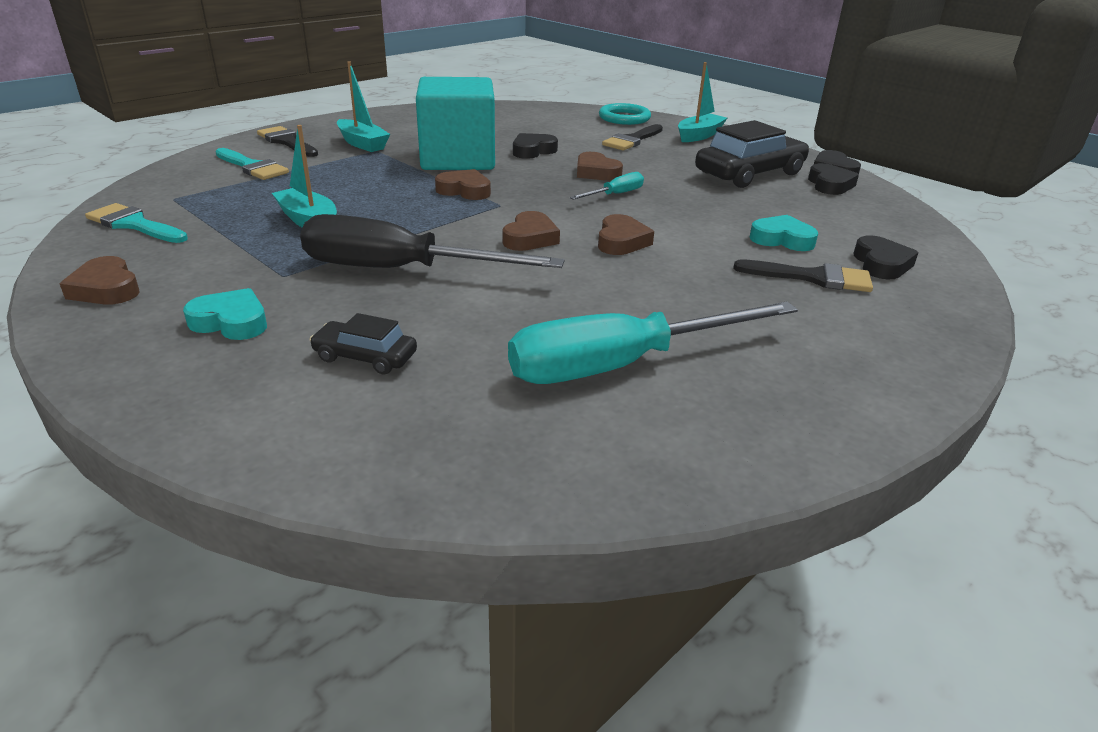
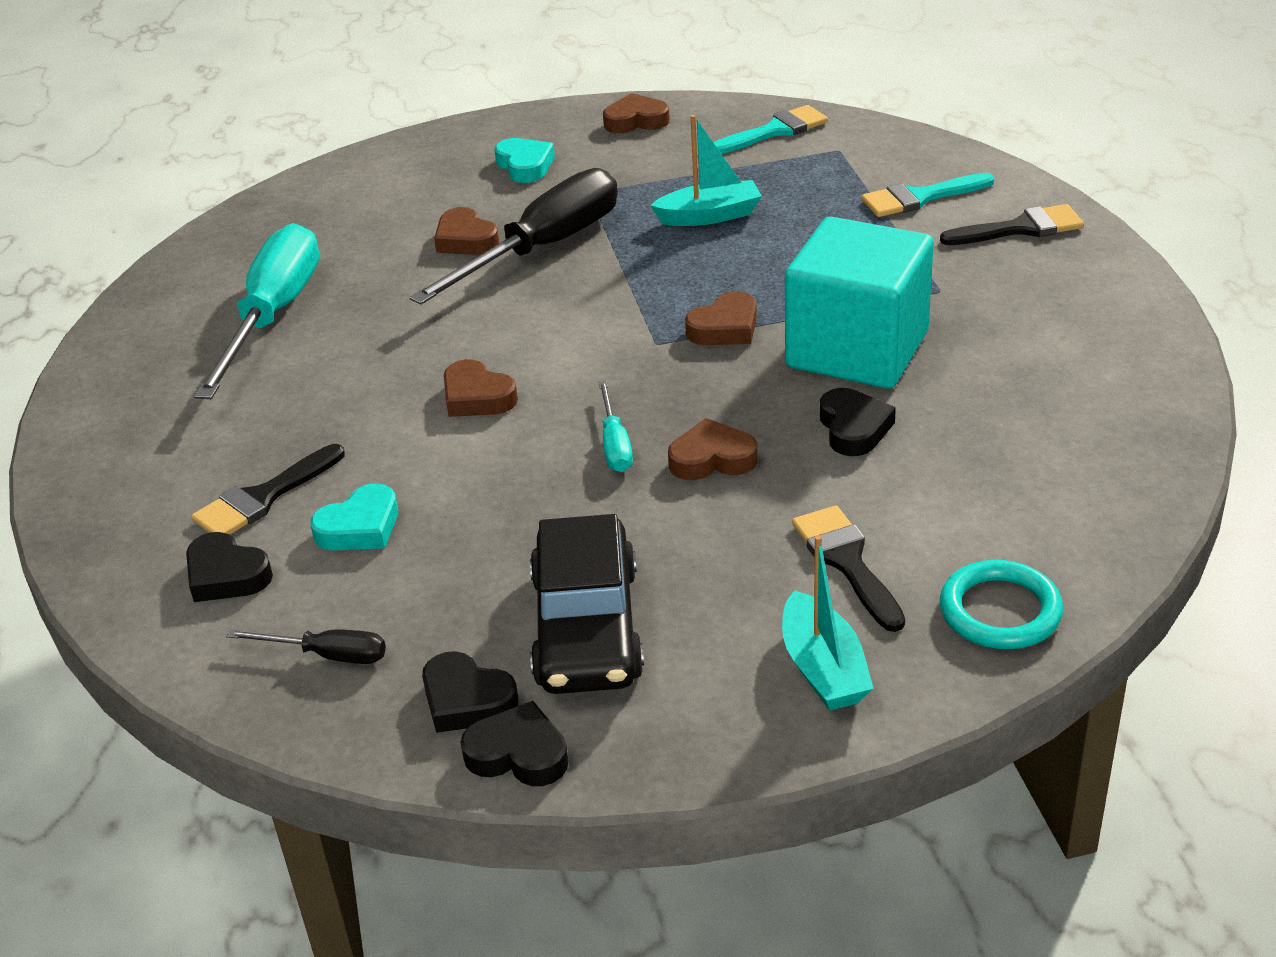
camera: 125 degrees right, 5 degrees up
(231, 322) = (525, 166): turquoise heart -> turquoise heart turned 75 degrees counterclockwise
(362, 144) = (978, 284): turquoise boat -> none
(365, 357) = (413, 211): black car -> none
(530, 238) = (544, 338): brown heart -> brown heart (465, 240)
(868, 219) = (327, 655): none -> black screwdriver

